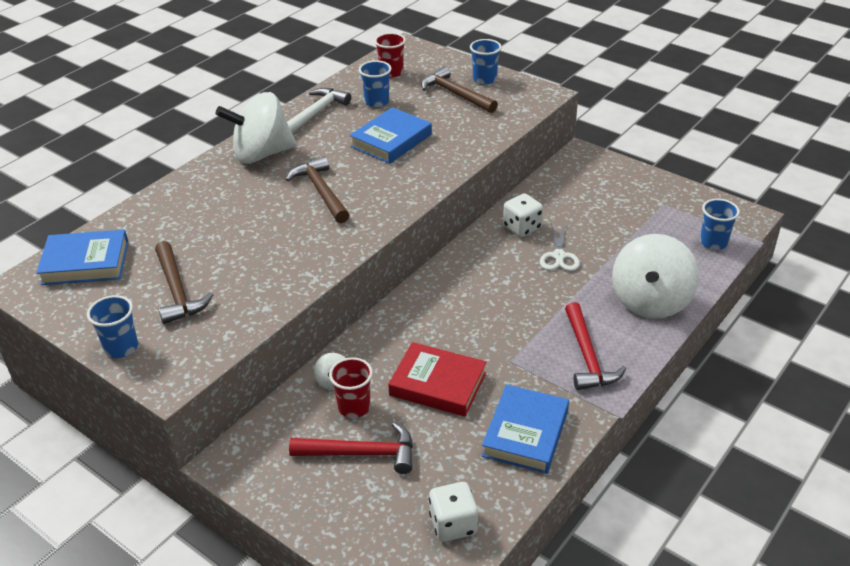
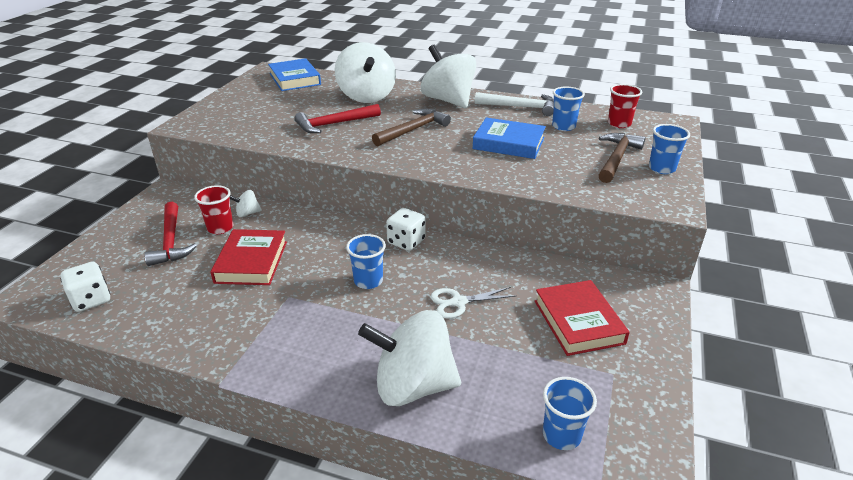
camera: 70 degrees right, 5 degrees down
(121, 348) = (213, 106): blue cup -> blue cup (368, 281)
(177, 291) = (273, 109): brown hammer -> none
(200, 209) = (366, 96): none -> white spinning top
(522, 227) = (491, 270): white dice -> white dice (406, 242)
(525, 433) = (194, 322): blue book -> none
(587, 356) = (306, 347): red hammer -> red hammer (334, 124)
(604, 202) = (578, 322): none -> red book

